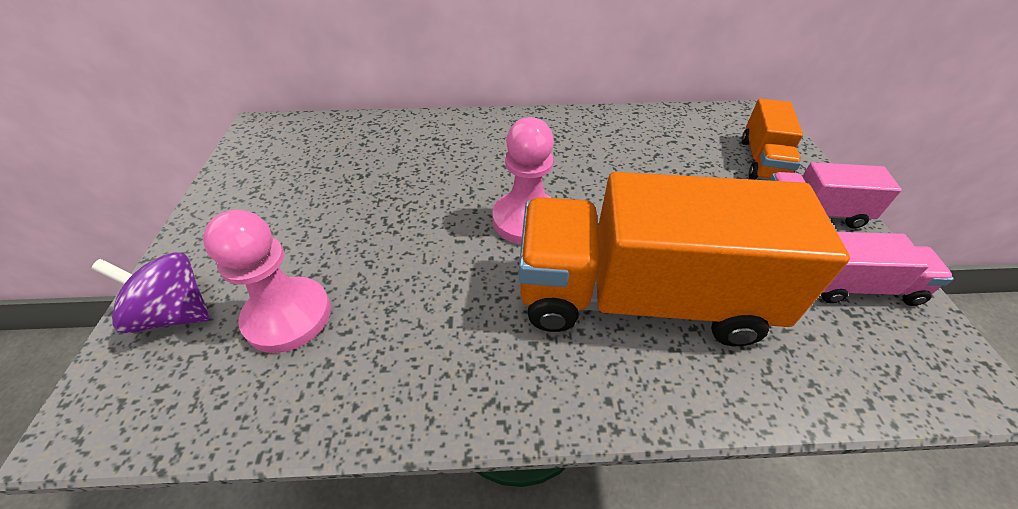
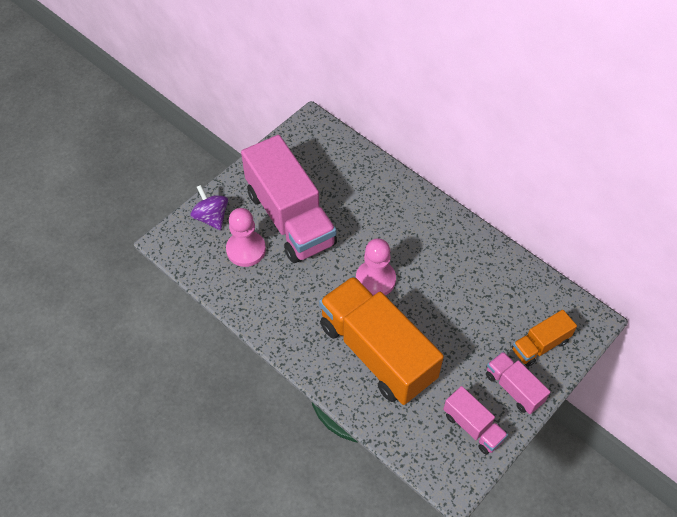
camera: 45 degrees right, 10 degrees up
(328, 231) = (290, 218): none -> pink truck

